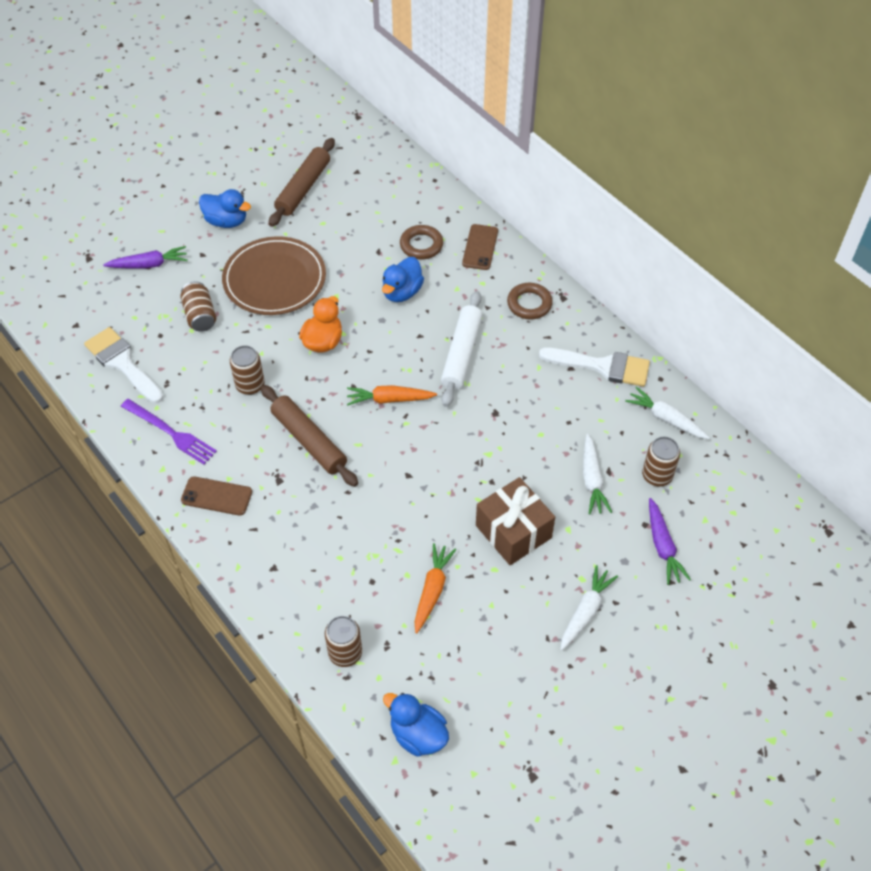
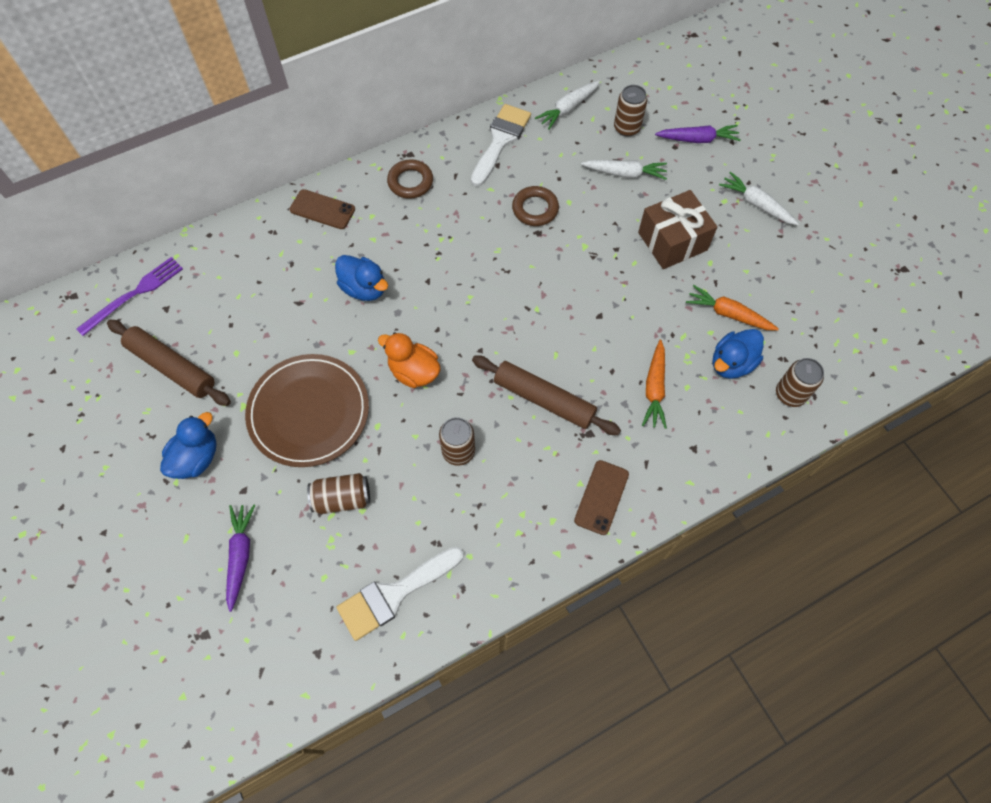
camera: 80 degrees left, 10 degrees up
(170, 432) = (508, 542): purple fork -> purple fork (133, 295)
(309, 441) = (544, 400): brown rolling pin -> brown rolling pin turned 60 degrees clockwise
(389, 399) = (504, 319): orange carrot -> orange carrot (654, 389)
(418, 734) = (870, 346): blue duck -> blue duck (731, 363)
(421, 245) = (302, 261): brown ring -> brown ring (535, 209)
(461, 353) = (460, 248): white rolling pin -> none

